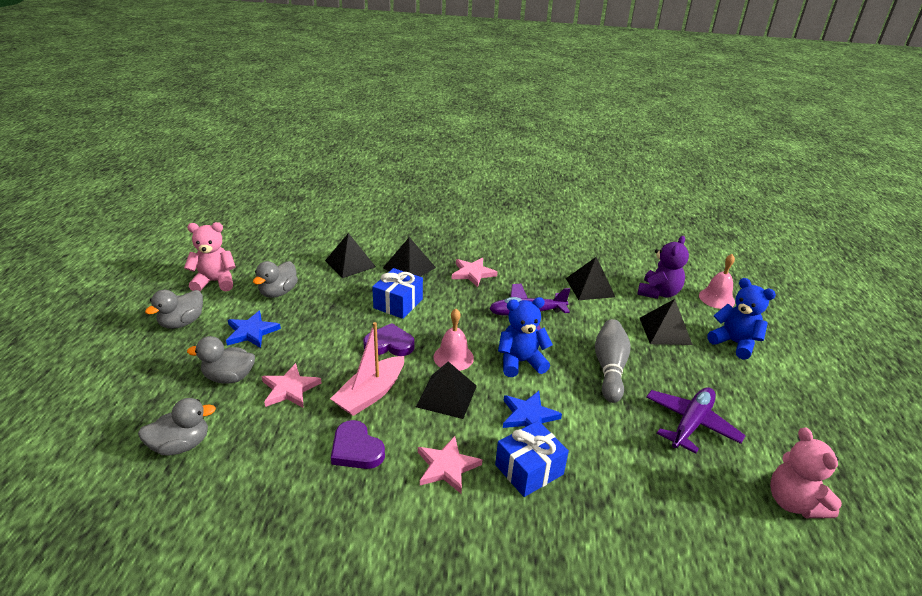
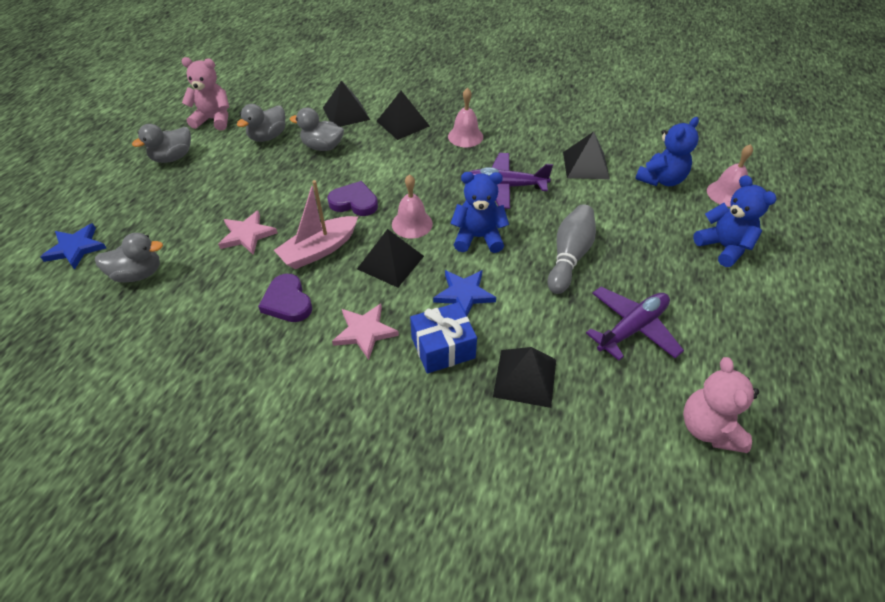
camera: 15 degrees right, 15 degrees up
(229, 377) = (197, 216): grey duck -> grey duck (322, 147)
(251, 332) = (231, 174): blue star -> blue star (76, 248)
(398, 303) = (378, 161): blue gift -> none
(472, 273) = (465, 136): pink star -> pink bell
(658, 293) = (661, 180): purple teddy bear -> blue teddy bear
(665, 331) = (649, 223): black pyramid -> black pyramid (525, 377)

